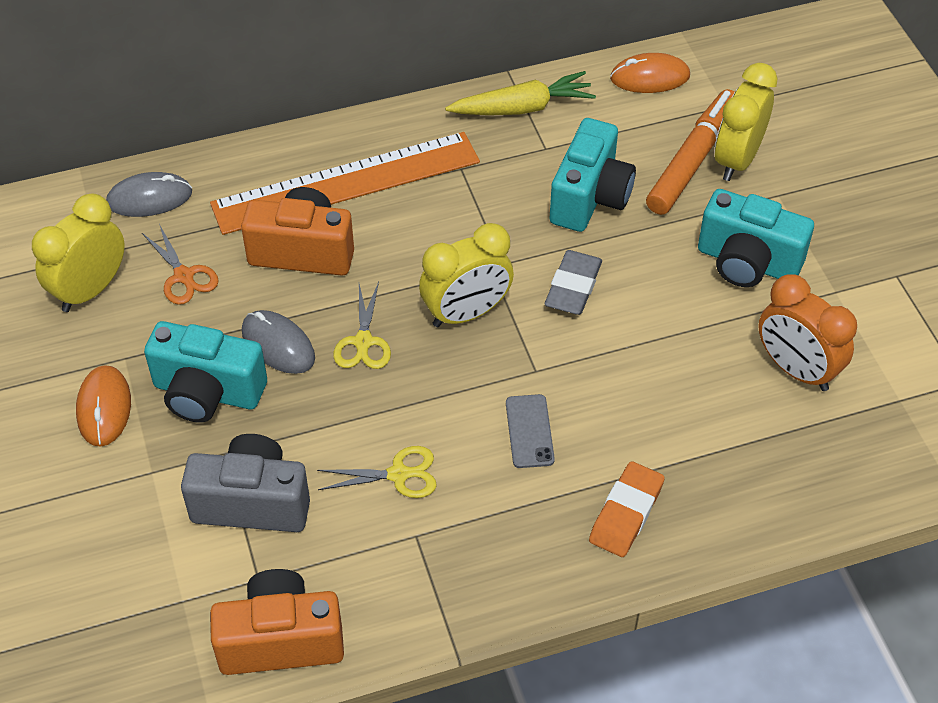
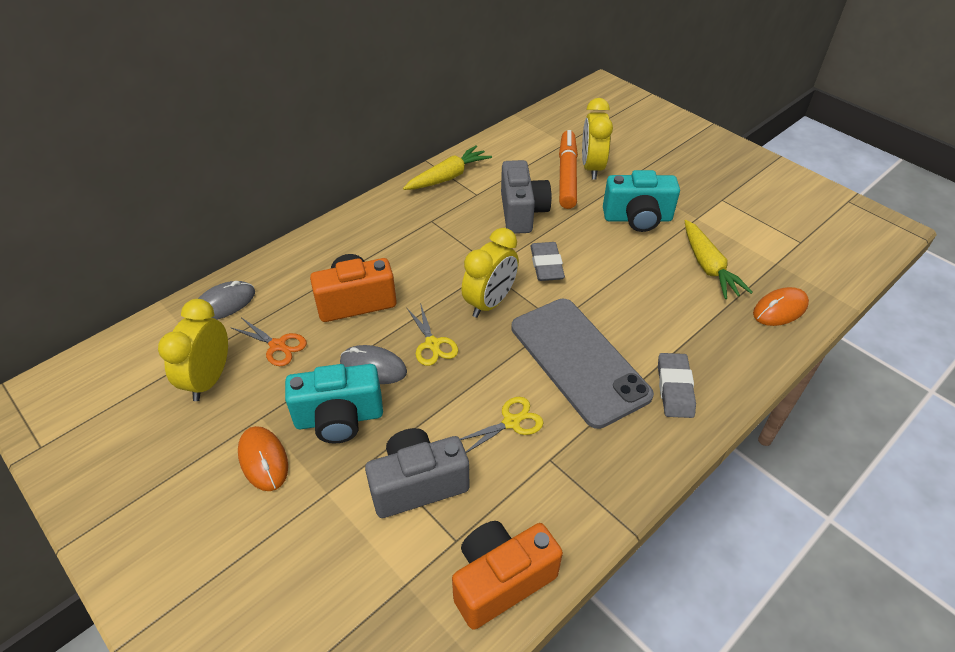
camera: 25 degrees left, 5 degrees down
(346, 183) = (361, 251): orange ruler -> none
(529, 431) = (579, 360): grey phone -> grey phone, size x2.49
(590, 197) = (522, 212): turquoise camera -> grey camera
(626, 513) = (675, 388): orange eraser -> grey eraser
(650, 77) = (512, 141): orange mouse -> orange mouse (780, 309)
(796, 369) = (708, 267): orange clock -> yellow carrot

